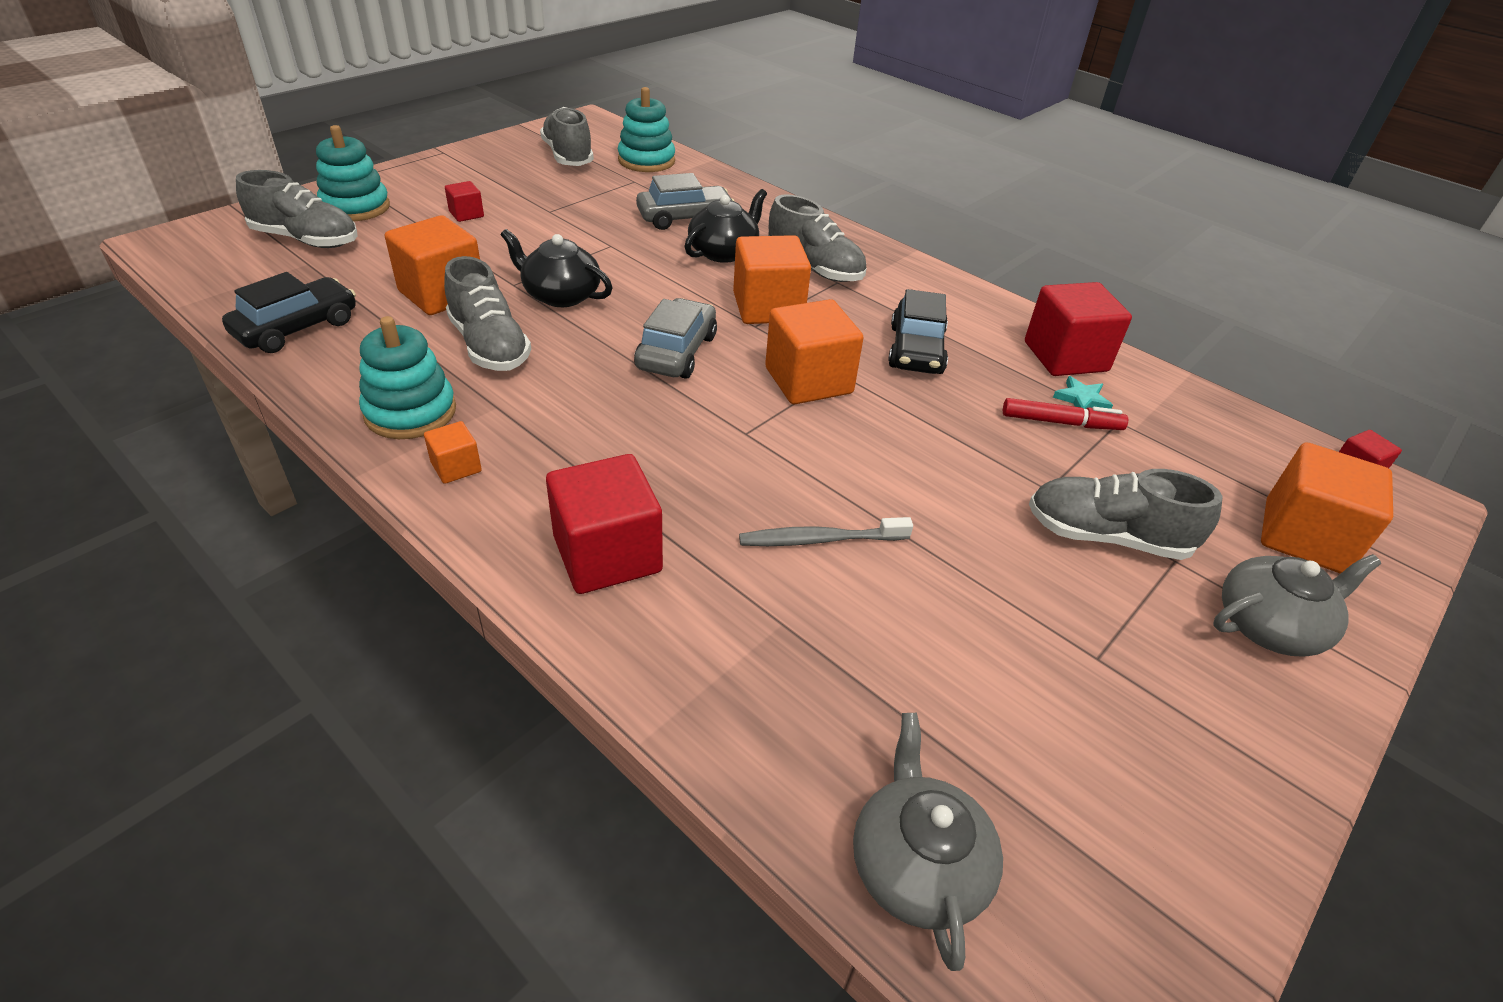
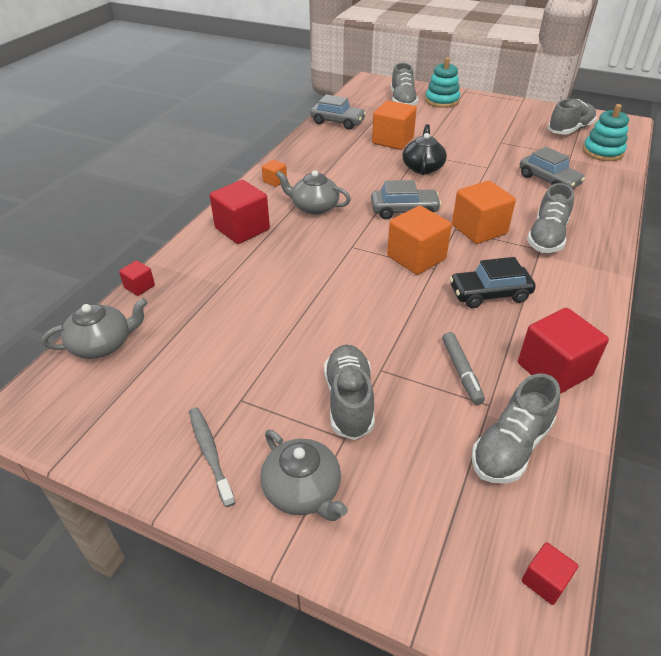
camera: 75 degrees right, 0 degrees up
(297, 328) = (337, 122): black car -> grey car
(410, 412) = (302, 161): turquoise stacking toy -> none
(466, 214) = (469, 124): red cube -> red cube (139, 286)
(489, 346) = (363, 163): grey shoe -> grey shoe (511, 447)
(595, 441) = (314, 207): none -> grey teapot
(724, 252) = (525, 202): black teapot -> none
(820, 540) = (283, 285): grey toothbrush -> grey toothbrush (210, 453)
(1061, 422) = (461, 372): red marker -> grey marker
(1081, 399) = (501, 381): turquoise star -> none
(1304, 537) = (416, 523): orange cube -> none

